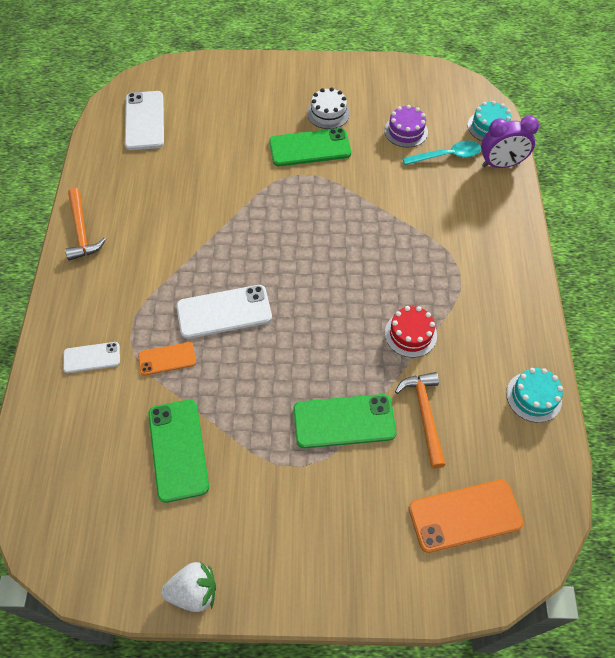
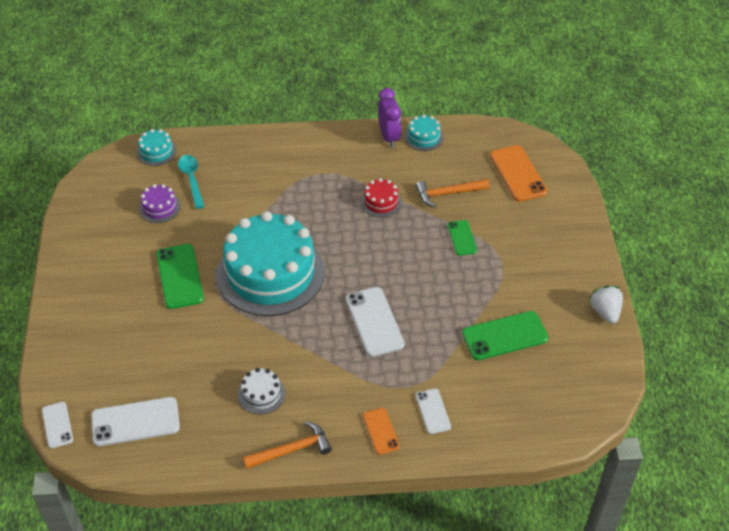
camera: 95 degrees left, 10 degrees down
(155, 73) = (57, 425): none -> white phone
(167, 359) = (426, 356): orange phone -> orange phone (380, 431)
(306, 221) = (270, 273): none -> turquoise cake
(328, 113) = (132, 265): white cake -> white cake (261, 394)
(344, 421) = (462, 238): green phone -> green phone, size x0.58
(501, 164) = (202, 146): purple clock -> purple clock (389, 137)

